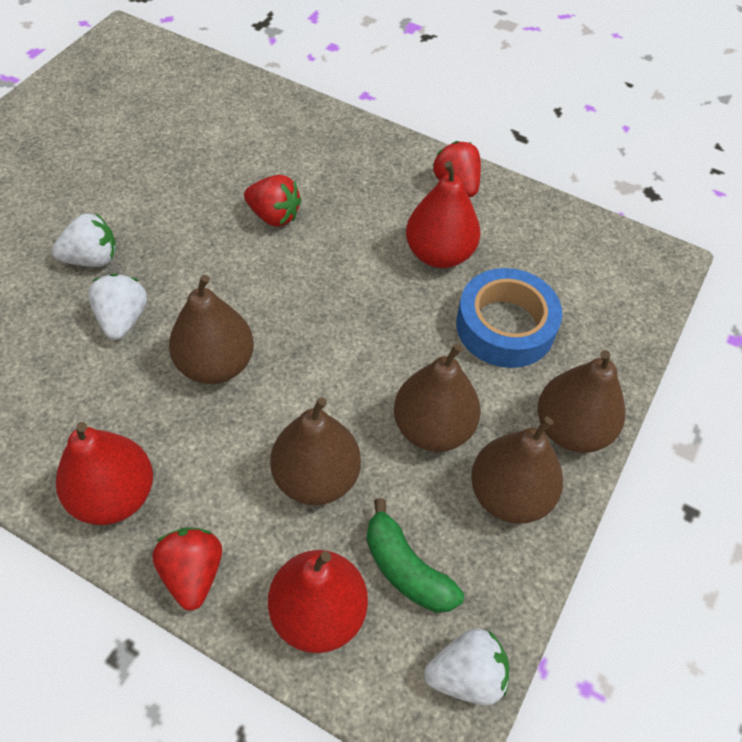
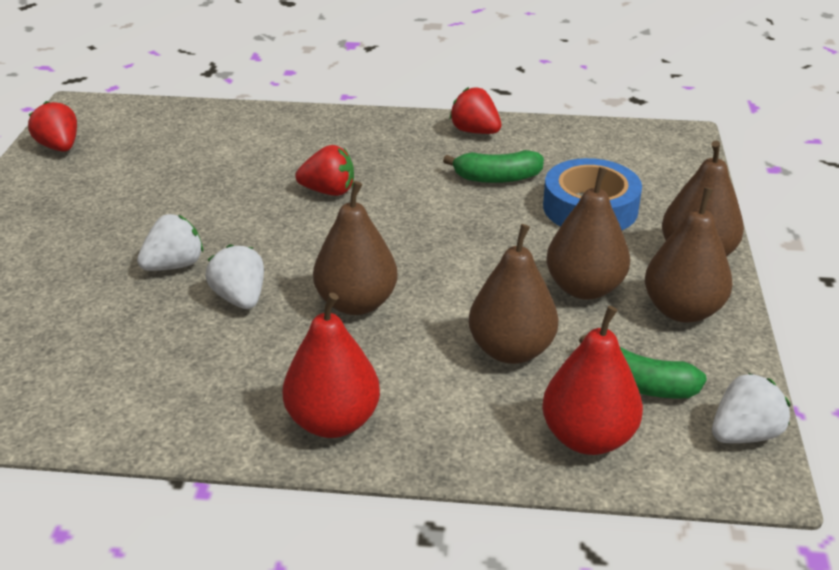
camera: 20 degrees left, 20 degrees down
(193, 573) = (453, 450): red strawberry -> red strawberry (59, 147)
(439, 254) = (497, 178): red pear -> green banana

